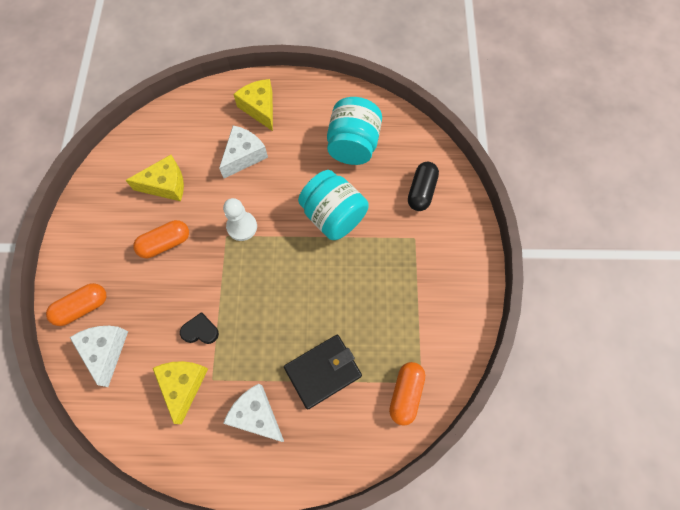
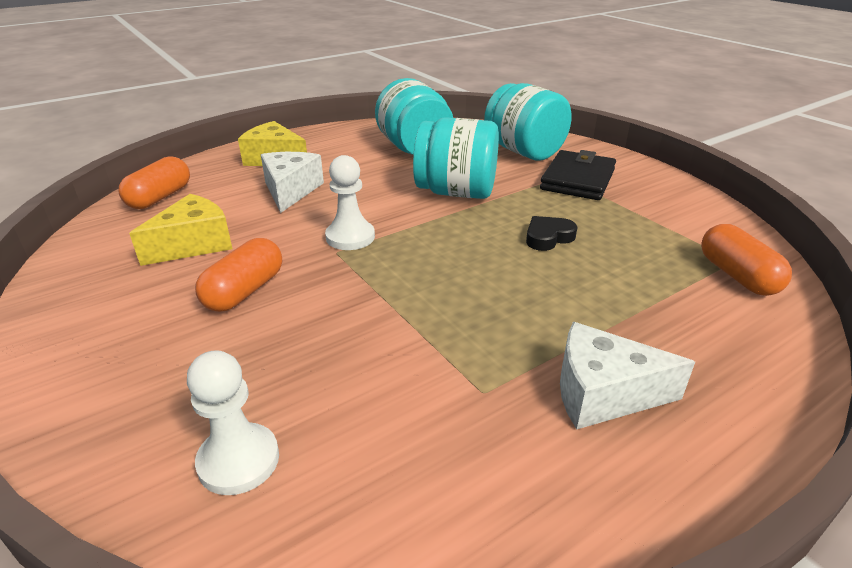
camera: 35 degrees left, 35 degrees down
(83, 307) = (136, 425): orange capsule -> orange capsule (160, 197)
(105, 351) = (239, 460): white cheese -> white pawn
(183, 385) = (443, 425): yellow cheese -> none
(200, 331) = (400, 349): black heart -> black heart (548, 237)
(323, 371) = (622, 304): black wallet -> black wallet (577, 180)
(421, 191) = (524, 151): black capsule -> turquoise jar

